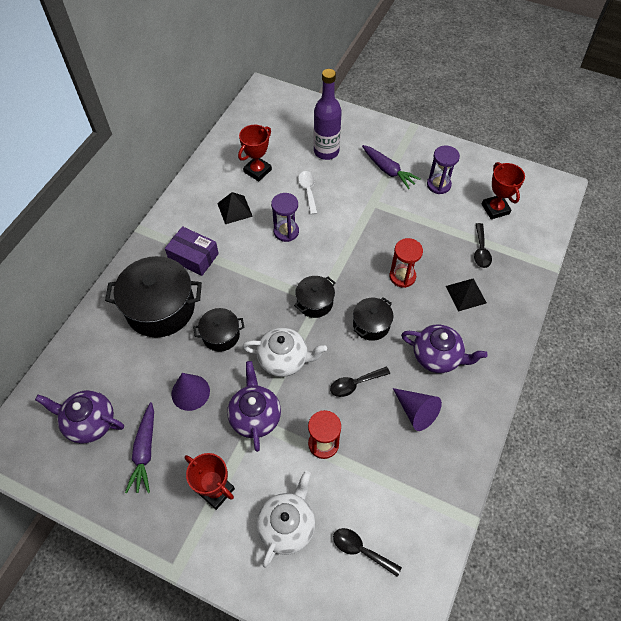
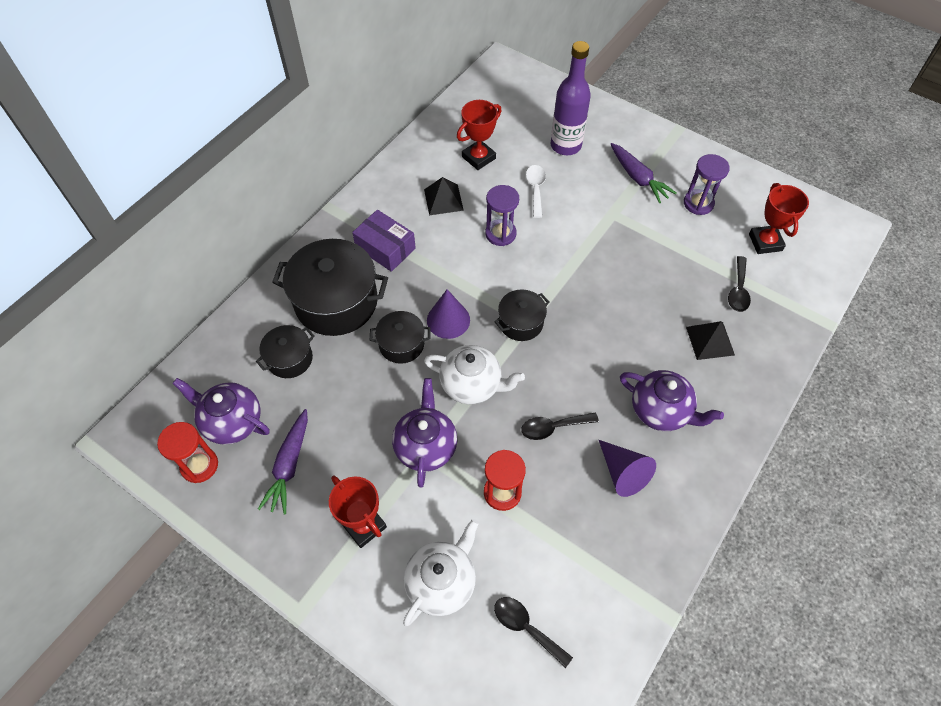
camera: 10 degrees right, 0 degrees up
(190, 392) = (354, 405): purple cone -> purple cone (448, 320)
(371, 324) = (585, 359): black pot -> black pot (290, 359)
(402, 276) = (634, 307): red hourglass -> red hourglass (199, 465)

